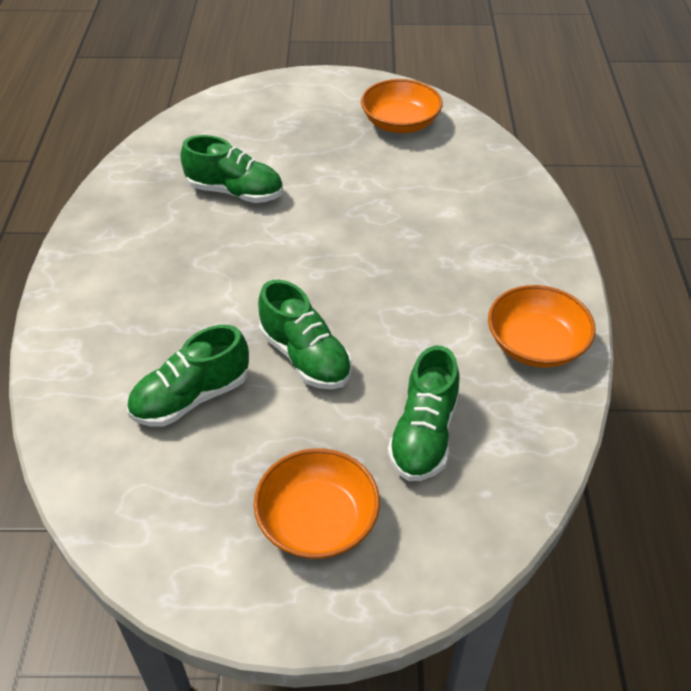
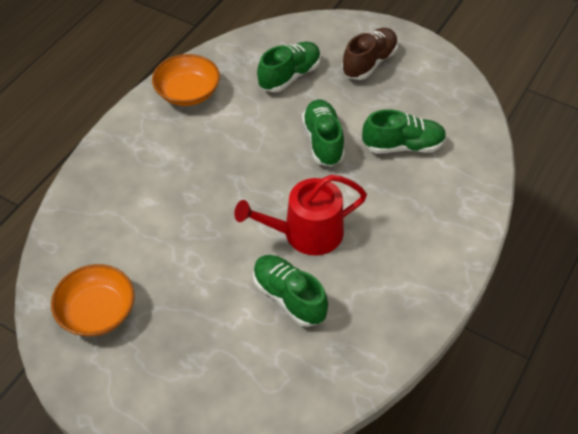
camera: 150 degrees left, 5 degrees up
(256, 248) = (305, 233): none -> red watering can
(317, 520) = (369, 63): orange bowl -> brown shoe

